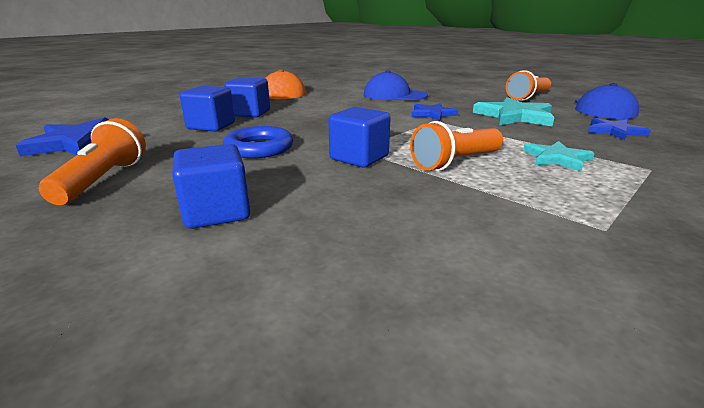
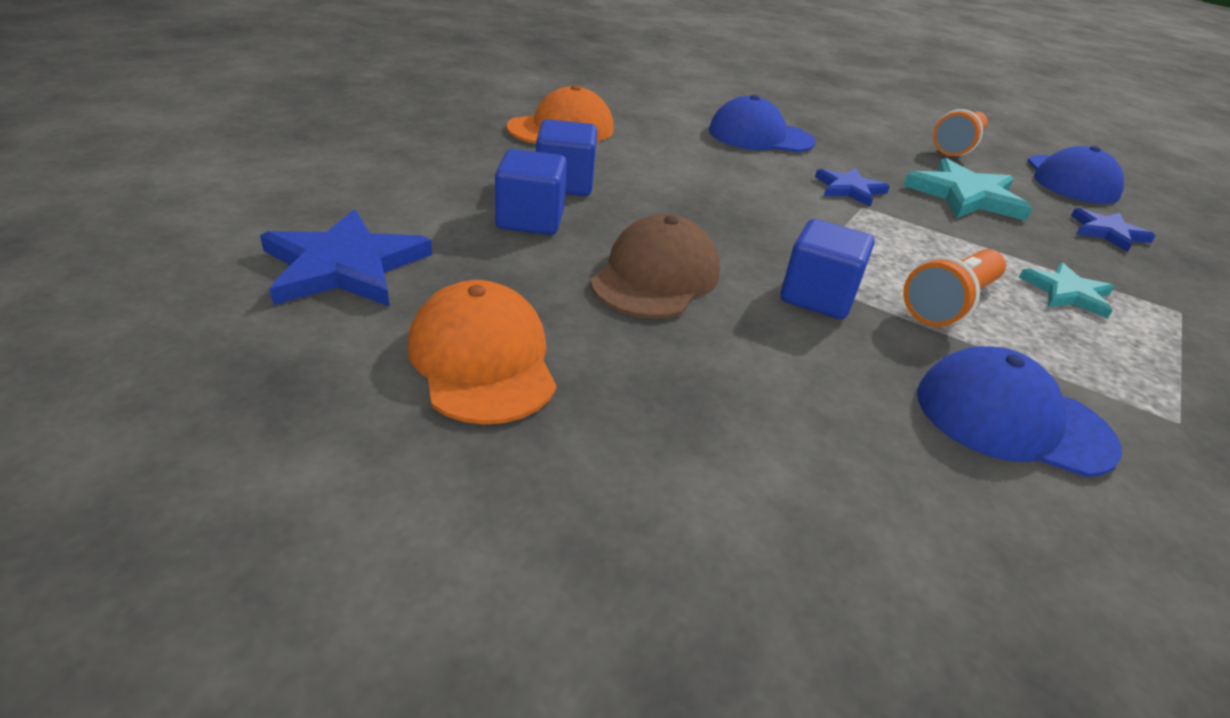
camera: 15 degrees left, 10 degrees up
(103, 180) = (482, 360): orange flashlight -> orange cap
(217, 212) = (714, 419): blue cube -> none
(259, 148) = (656, 277): blue ring -> brown cap
(450, 221) = (1012, 419): none -> blue cap

